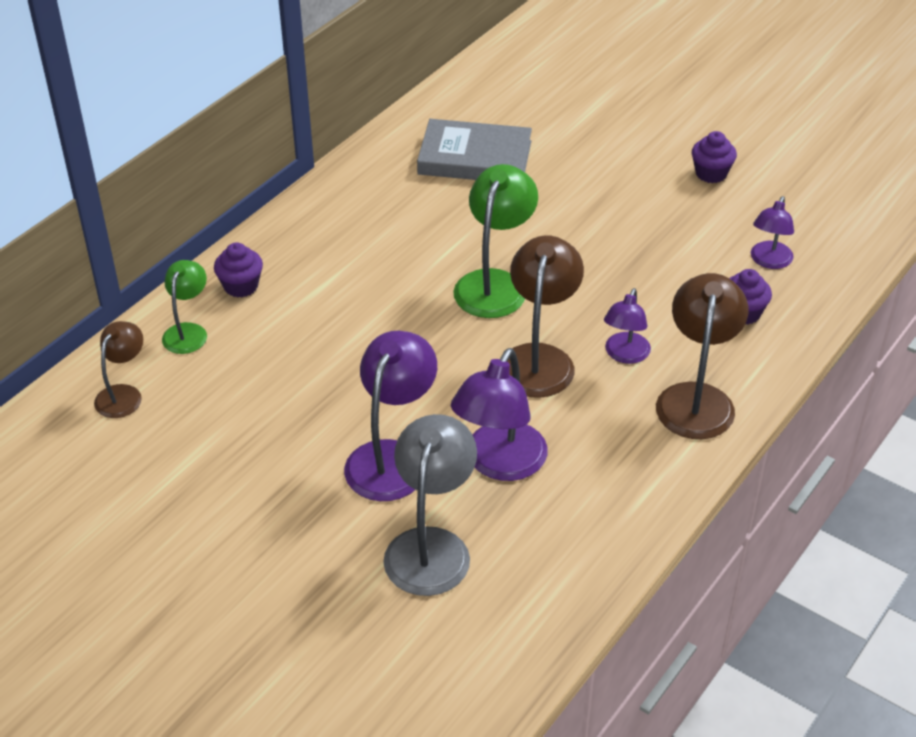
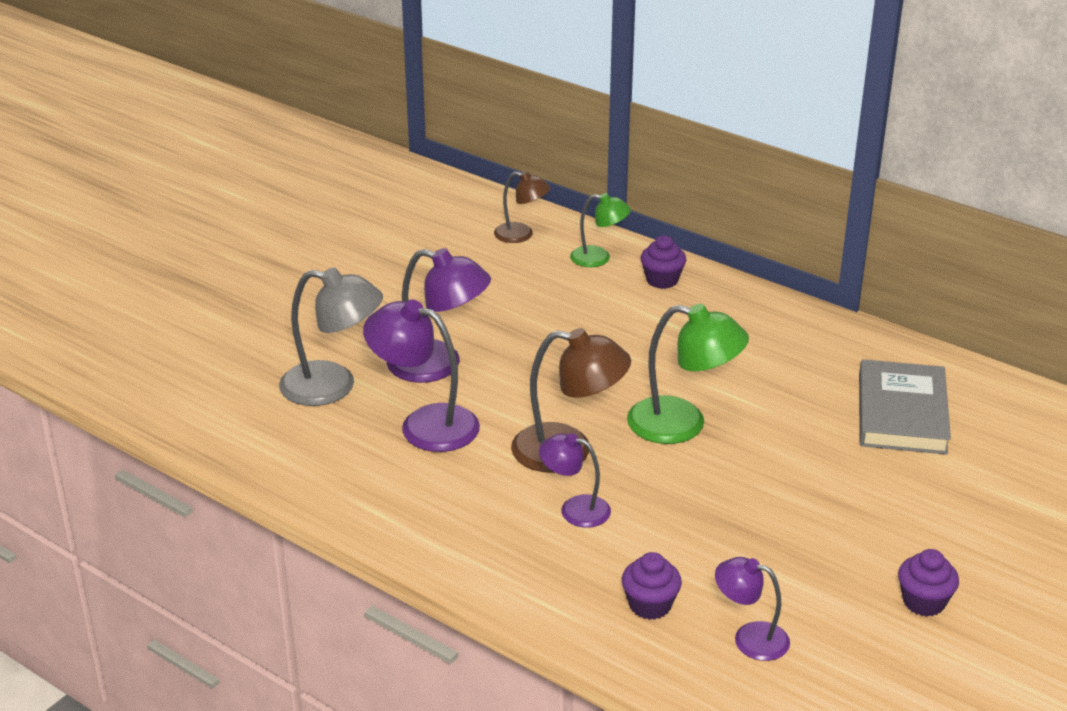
camera: 90 degrees right, 10 degrees down
(696, 398) = (508, 556): brown lamp -> none

